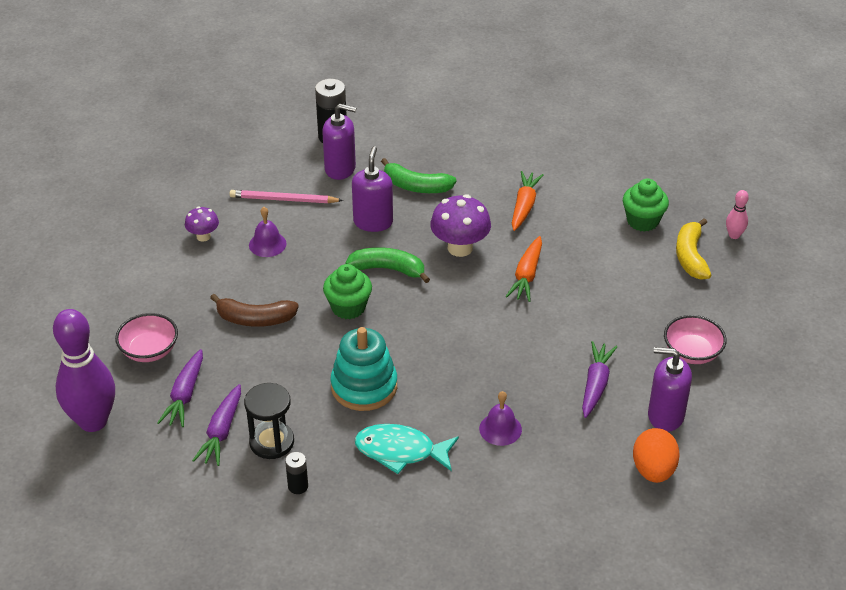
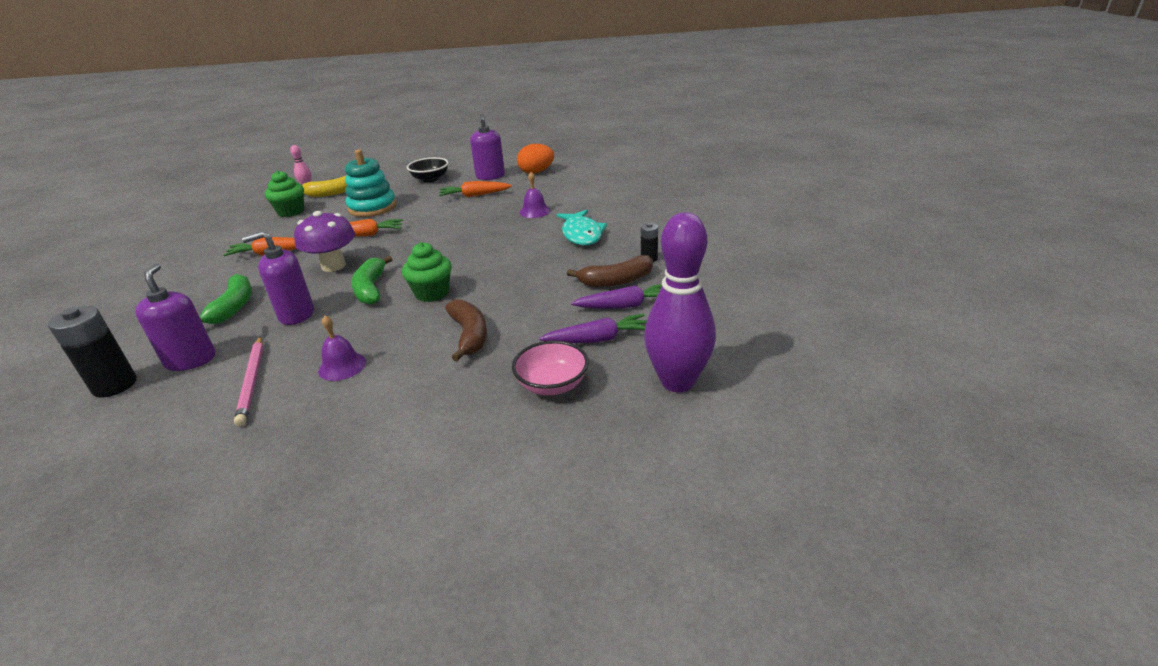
camera: 110 degrees left, 10 degrees down
(203, 236) = (332, 419): purple mushroom -> none
(271, 442) = (616, 281): black hourglass -> brown banana
(364, 386) = (526, 262): turquoise stacking toy -> turquoise stacking toy (372, 207)
(595, 385) = (474, 195): purple carrot -> orange carrot
(692, 352) = (430, 179): pink bowl -> black bowl

